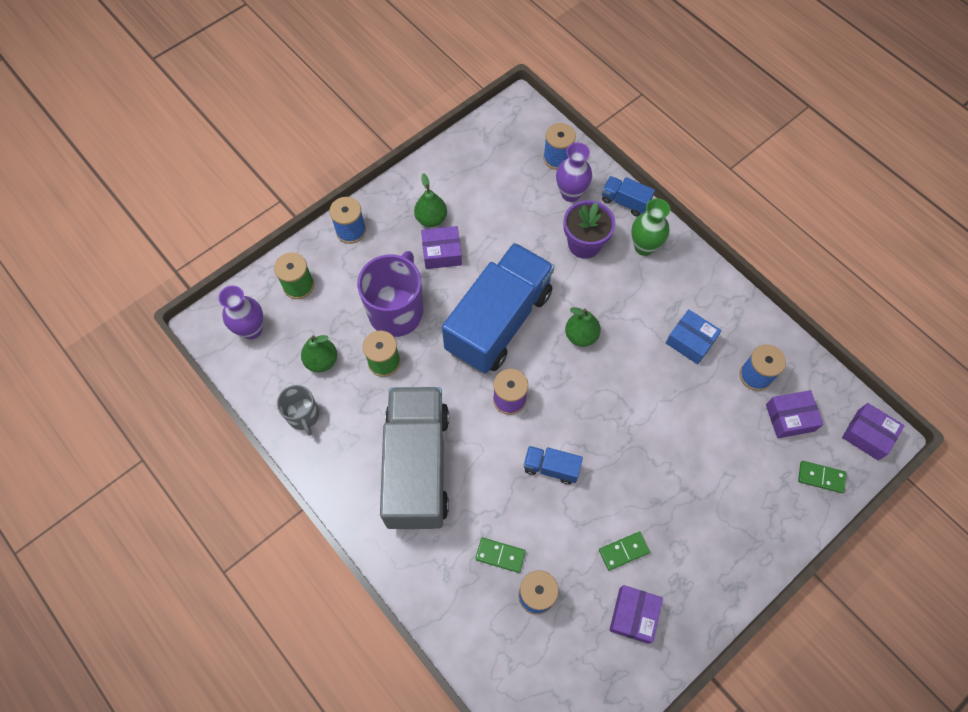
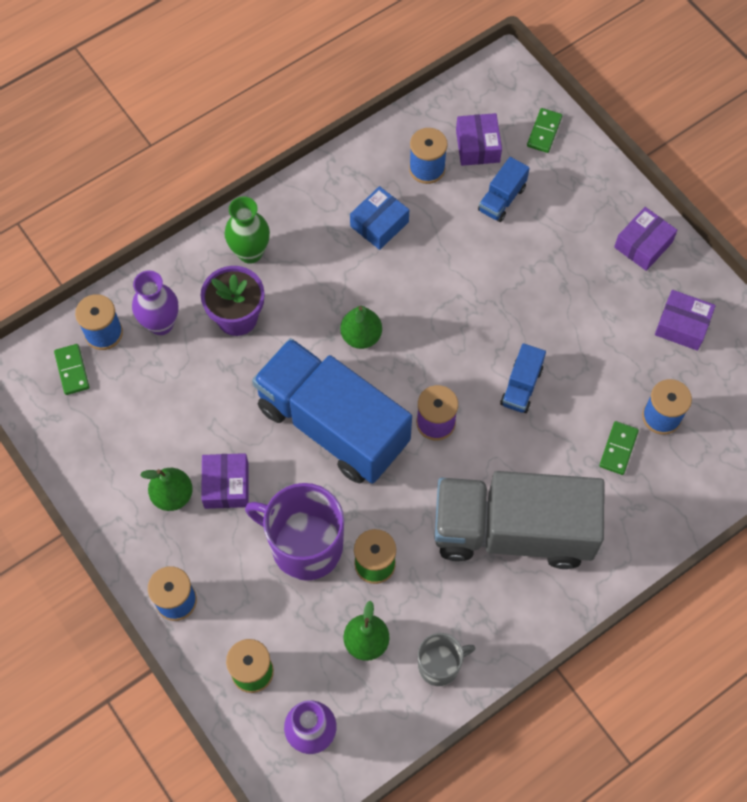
camera: 85 degrees left, 0 degrees up
(624, 551) = (616, 325): green domino -> green domino (72, 370)
(625, 202) = (183, 264): blue truck -> blue truck (502, 199)
(867, 435) = (501, 81): purple box -> purple box (643, 244)

